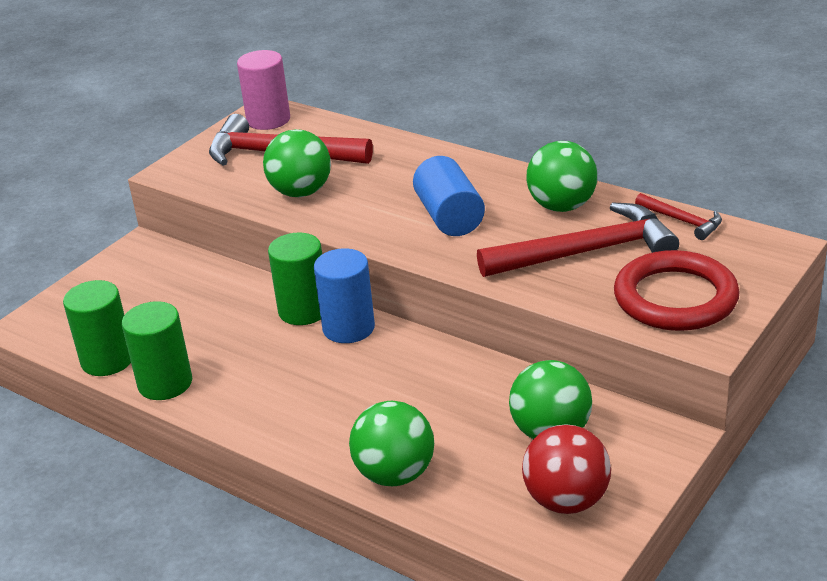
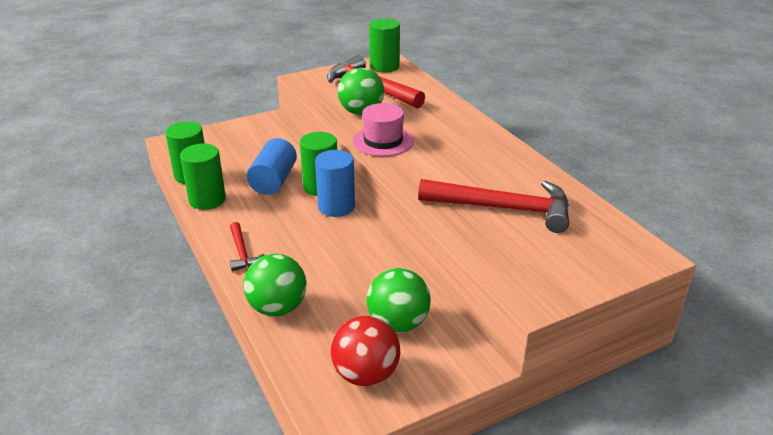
camera: 25 degrees right, 0 degrees up
(268, 120) = (384, 66): pink cylinder -> green cylinder
(367, 220) = (383, 141): none -> pink hat
(449, 217) = (435, 156): blue cylinder -> blue cylinder (274, 181)
(561, 206) = (515, 173): green ball -> none
(675, 298) = (537, 262): red ring -> none
(682, 221) = (592, 211): red hammer -> red hammer (242, 252)

